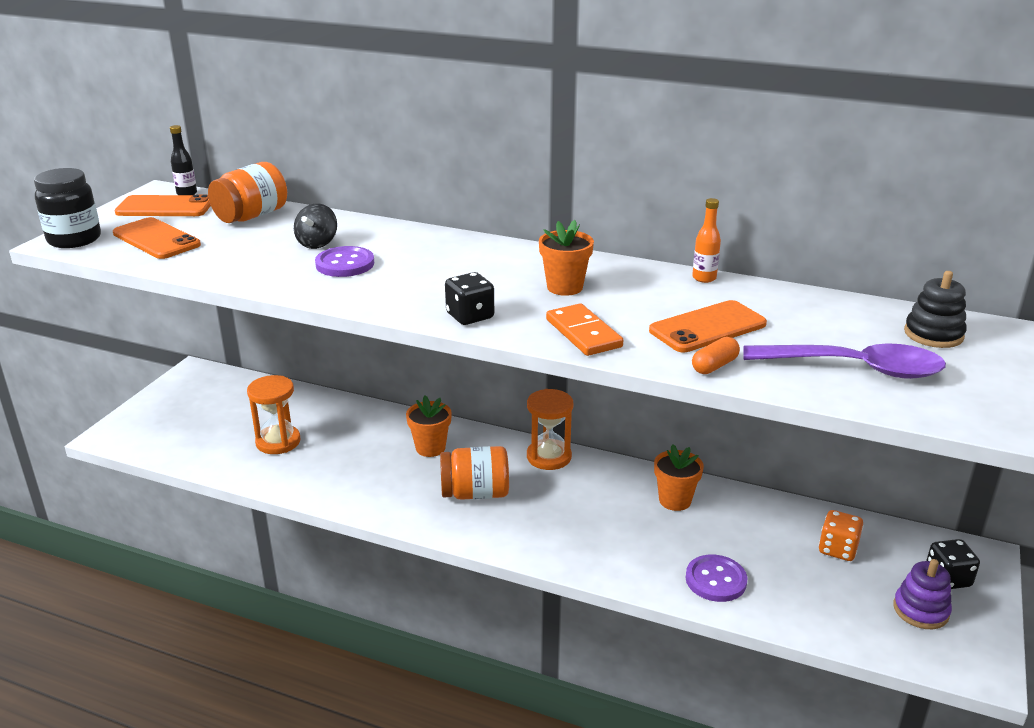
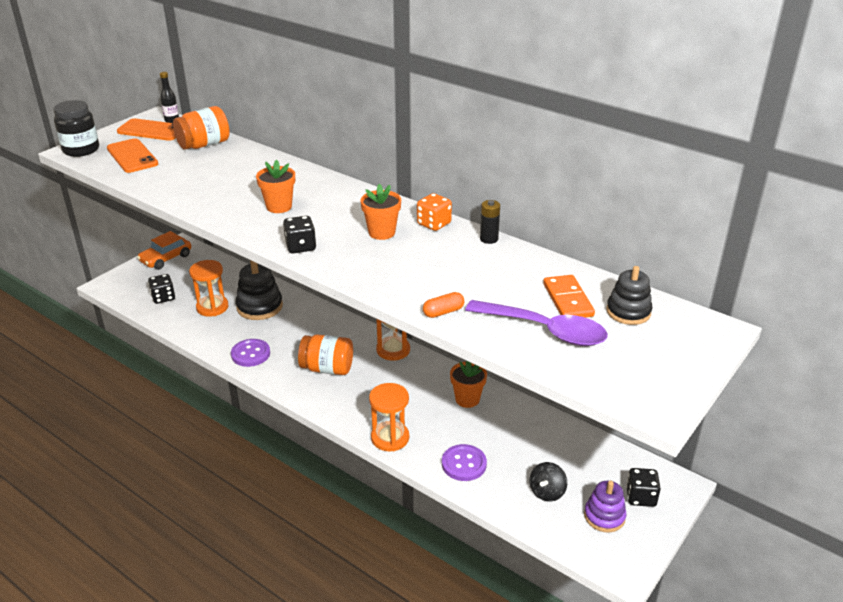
camera: 15 degrees right, 5 degrees up
(182, 390) = (166, 258): none -> orange car
(201, 440) = (163, 297): none -> black dice
(317, 243) = (234, 173): black spinning top -> black spinning top (547, 492)
(344, 431) = (259, 307): none -> black stacking toy
(345, 264) = (243, 193): purple button -> purple button (250, 354)
(430, 448) = (313, 329): orange flower pot -> orange flower pot (279, 207)
(583, 333) = (369, 272): orange domino -> orange domino (568, 300)
(604, 565) = (390, 438): none -> orange hourglass
(704, 278) = (489, 239): orange bottle -> black battery
(708, 327) = (461, 280): orange phone -> none
(837, 549) = (568, 459): orange dice -> orange dice (434, 224)

